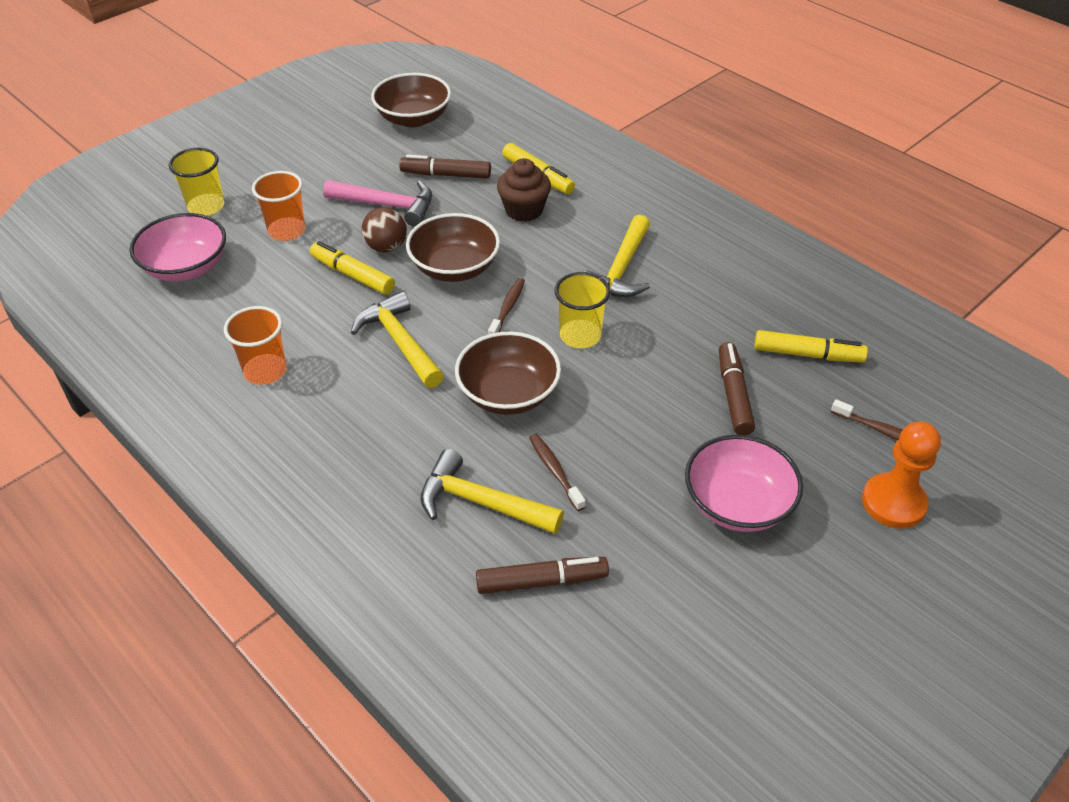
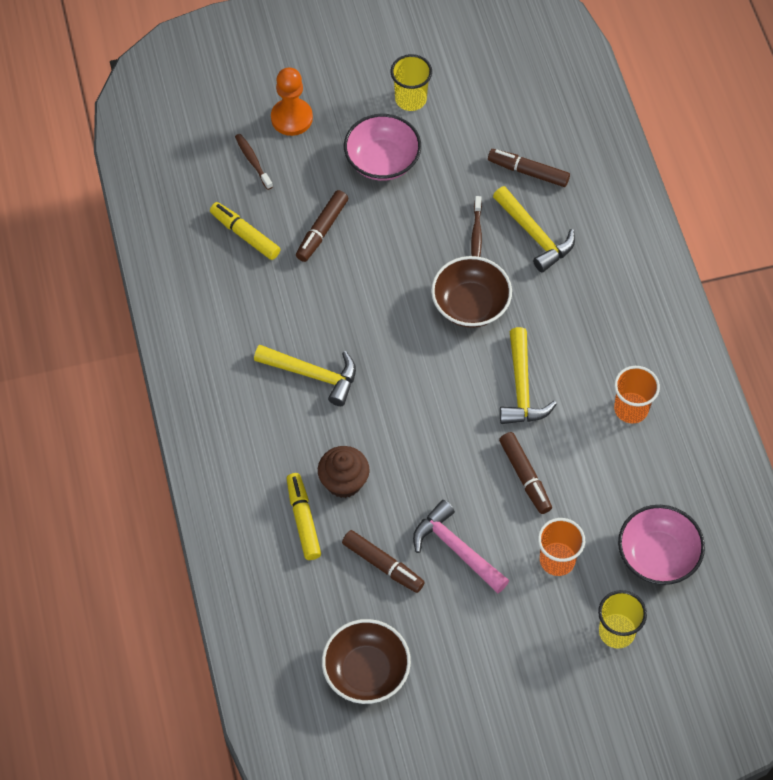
camera: 150 degrees left, 15 degrees up
(353, 275) = (525, 476): yellow marker -> brown marker
(386, 247) = (482, 495): brown ball -> none
(454, 268) = (440, 443): brown bowl -> none
(507, 308) = (424, 380): brown toothbrush -> none
(580, 336) = (388, 328): yellow cup -> yellow cup (410, 99)
(621, 270) = (313, 375): yellow hammer -> yellow hammer turned 60 degrees clockwise

